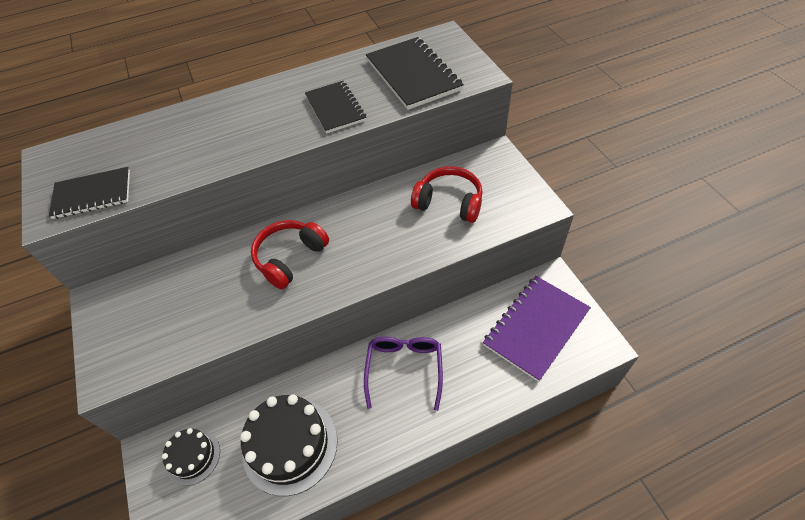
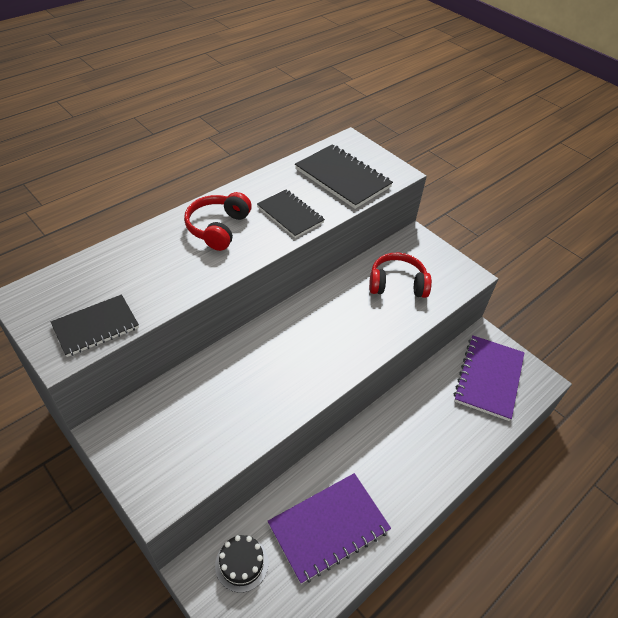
camera: 25 degrees left, 5 degrees down
(290, 258) = (282, 356): red headphones -> red headphones (218, 228)
(290, 445) = (328, 527): black cake -> purple notebook
(404, 369) = (398, 436): purple glasses -> none

